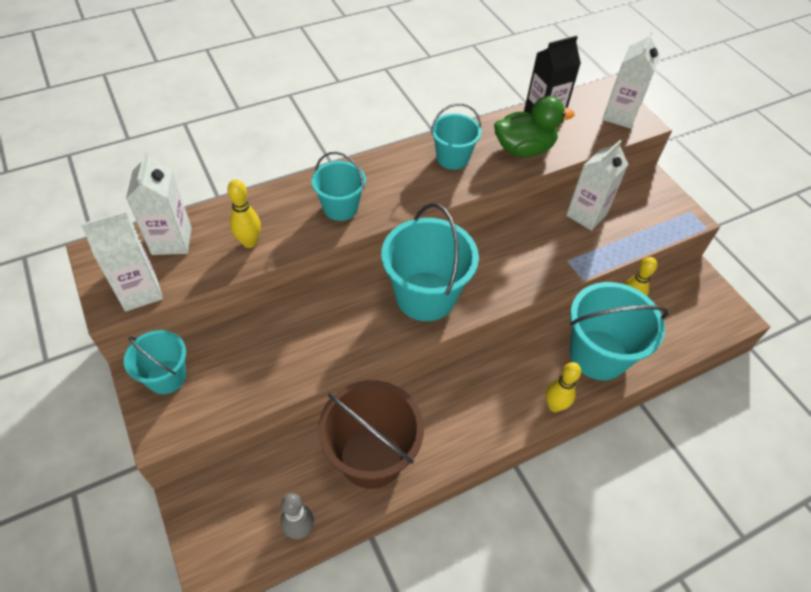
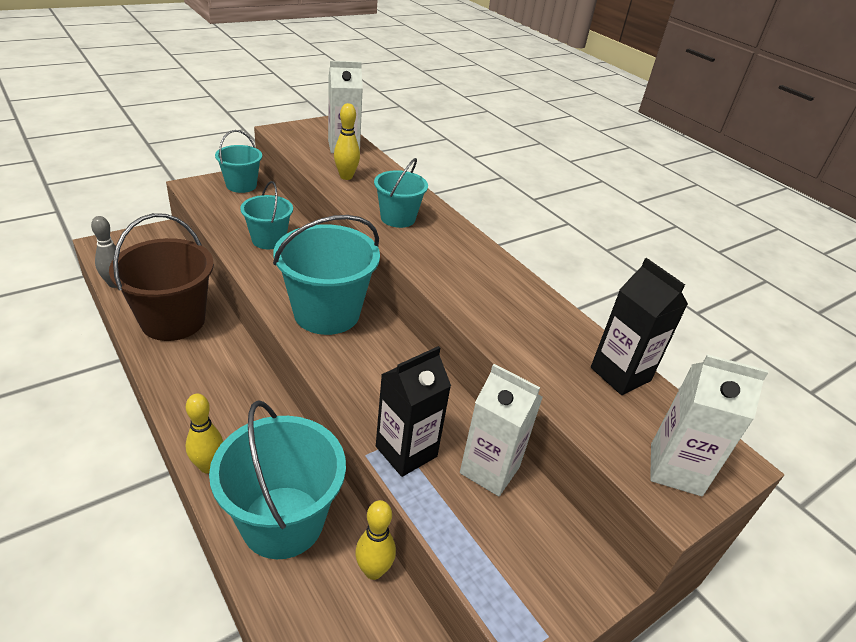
camera: 80 degrees right, 15 degrees down
(140, 291) = (291, 139): white carton -> none
(452, 158) = (497, 289): turquoise bucket -> turquoise bucket (269, 240)
(523, 149) = (540, 350): green duck -> none
(577, 256) = (406, 451): none -> black carton

